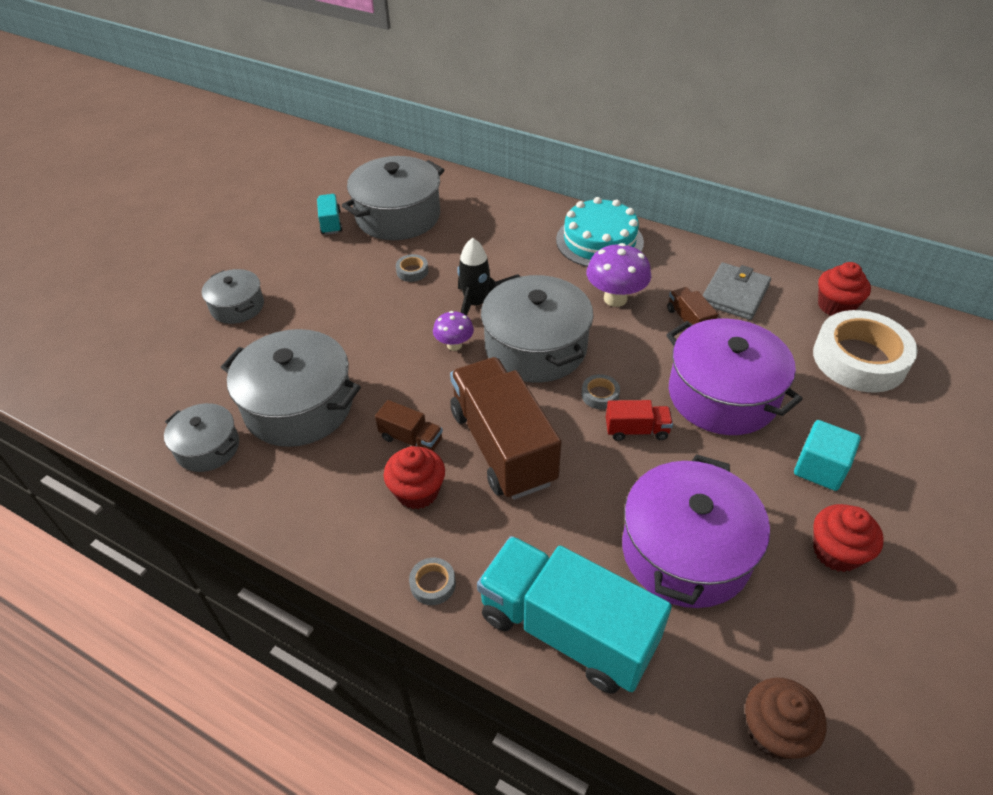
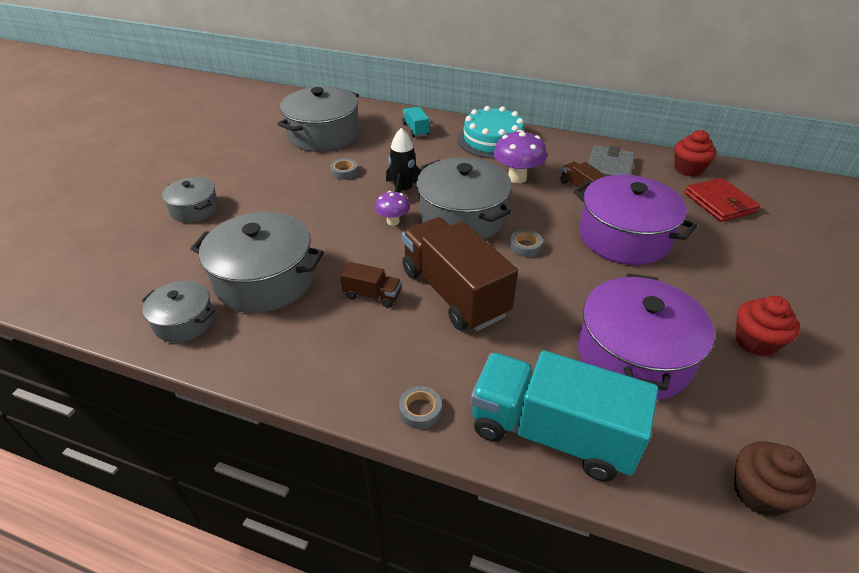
camera: 10 degrees left, 5 degrees down
(331, 223) = (267, 143): turquoise truck -> turquoise truck (415, 130)
(417, 491) = (387, 336): red cupcake -> none
(636, 430) = (563, 269): red truck -> none
(820, 468) = (719, 281): turquoise cube -> none
(859, 359) = (719, 203): white tape -> red wallet

